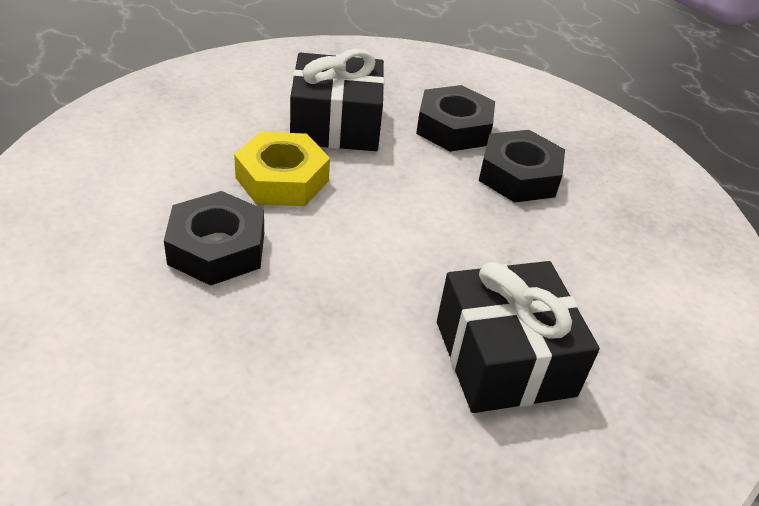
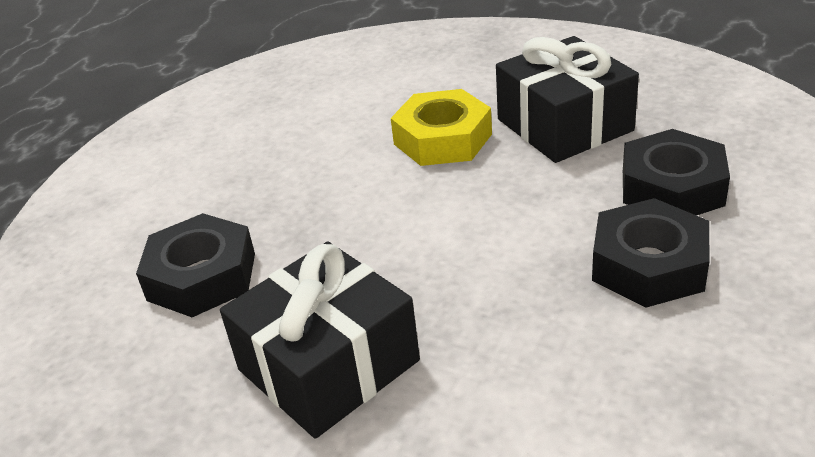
camera: 70 degrees right, 5 degrees down
(217, 248) = (320, 154): black nut -> black nut (202, 276)

